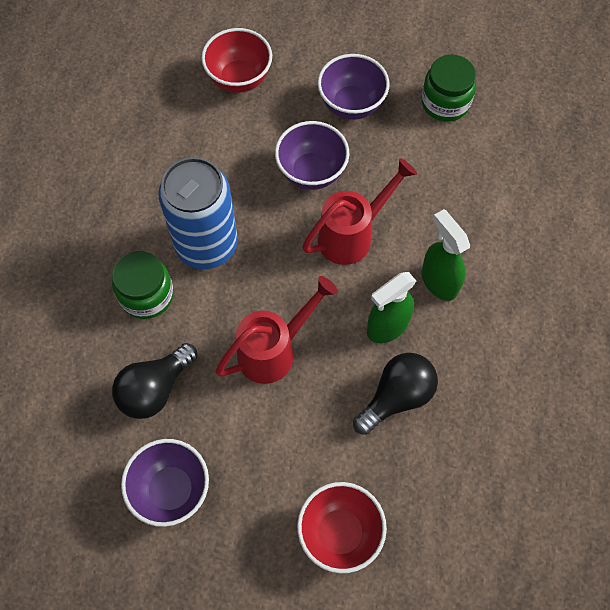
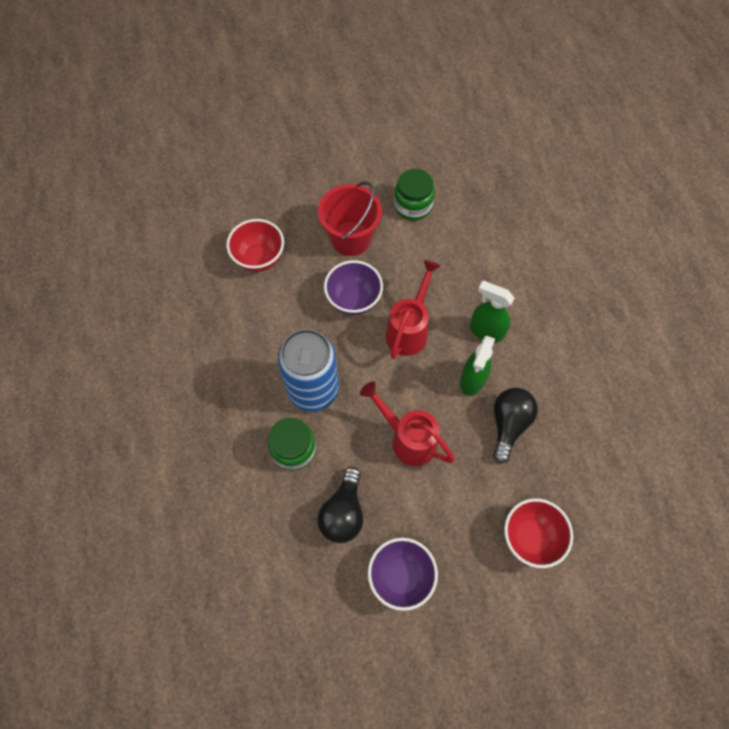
camera: 30 degrees left, 0 degrees up
(274, 350) = (408, 439): red watering can -> red watering can turned 75 degrees counterclockwise
(351, 105) = (350, 238): purple bowl -> red bucket

